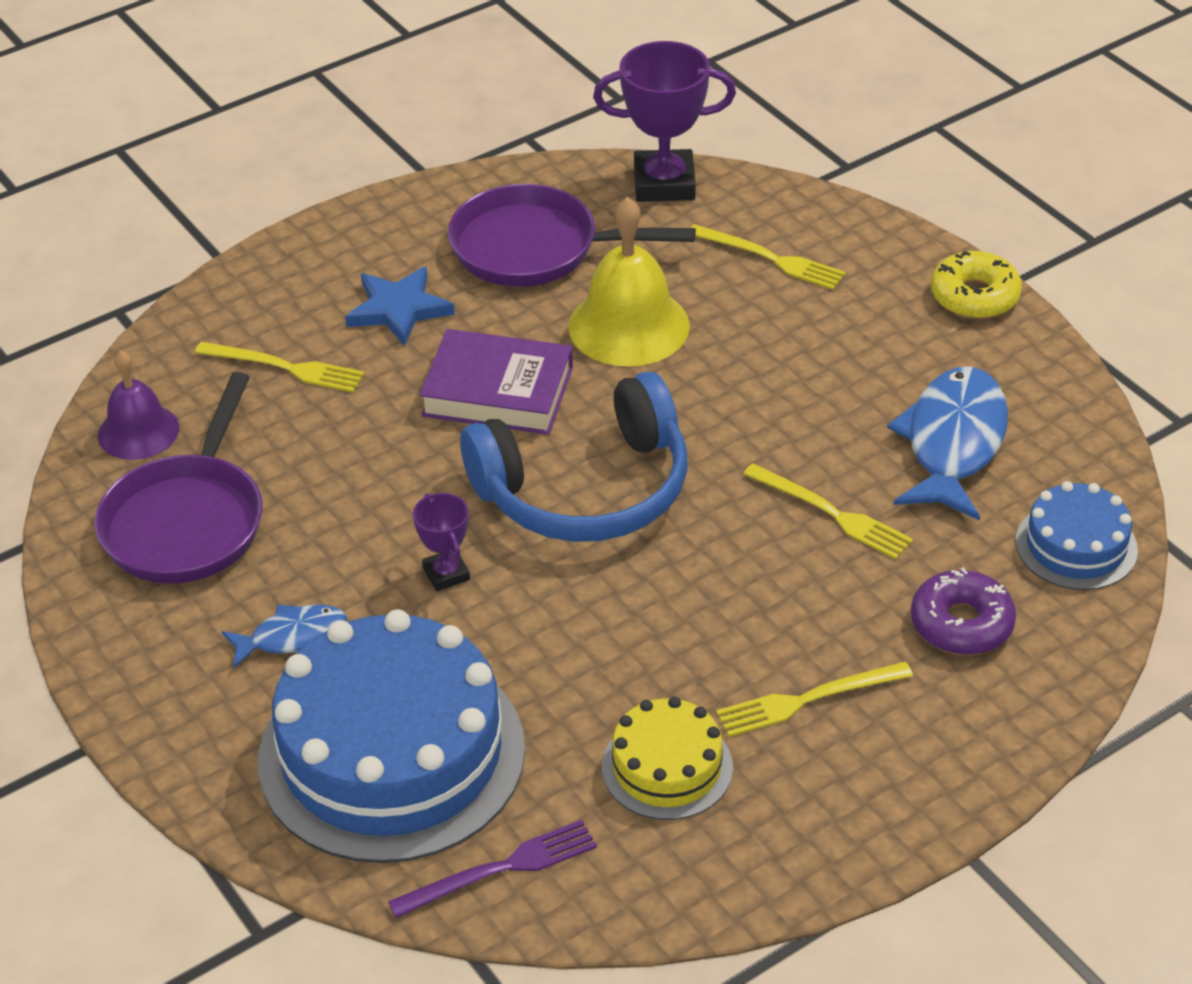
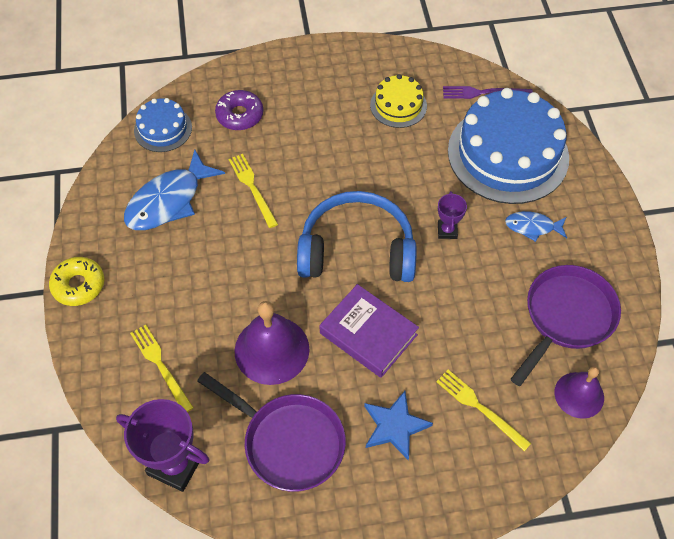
camera: 155 degrees left, 15 degrees up
(629, 326) = (272, 350): yellow bell -> purple bell
(808, 700) = (325, 109): yellow fork -> none

